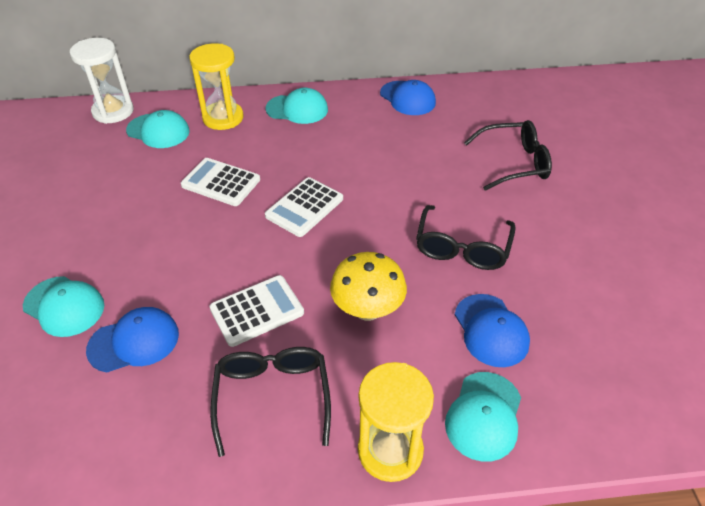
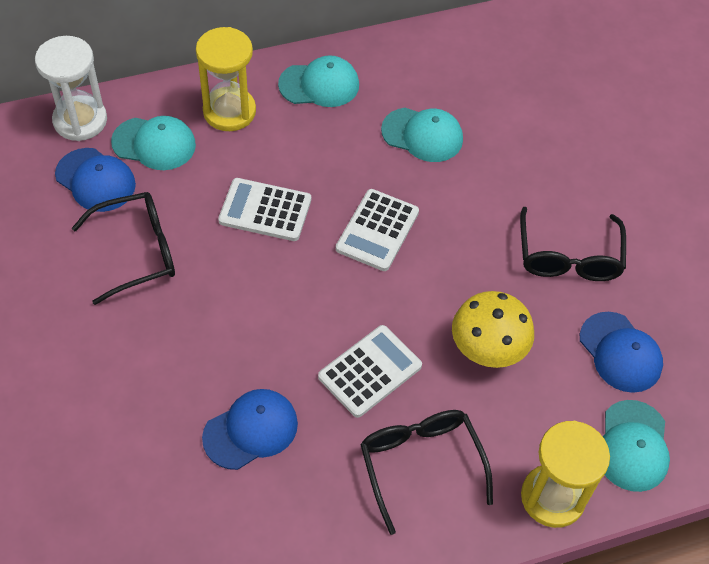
camera: 15 degrees left, 10 degrees up
(64, 306) = (152, 402): turquoise cap -> turquoise cap (422, 135)
(407, 98) = (452, 49): blue cap -> blue cap (95, 180)
(513, 163) = (601, 132): black glasses -> black glasses (136, 252)

